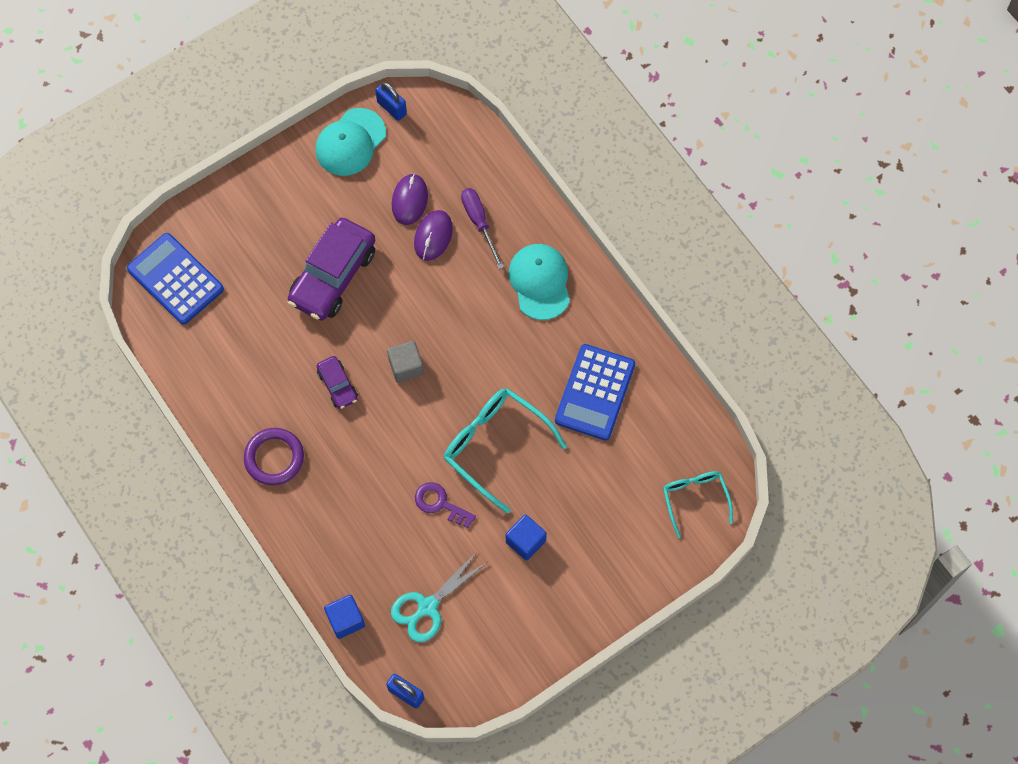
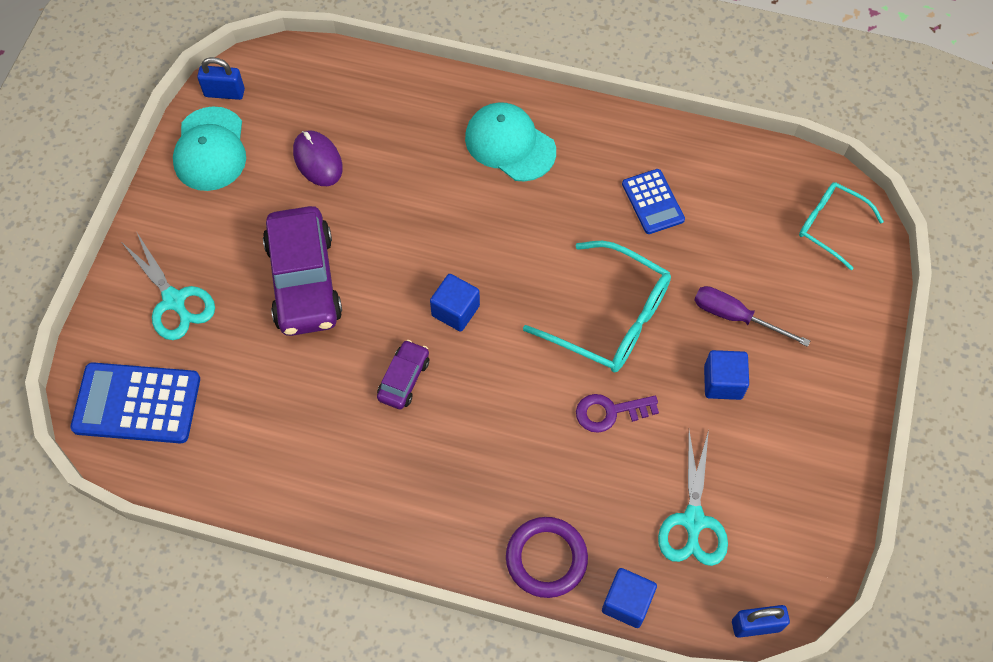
camera: 40 degrees left, 5 degrees down
(247, 229) = (174, 301): none -> turquoise scissors
(274, 458) = (403, 500): purple ring -> purple ring (546, 558)
(338, 385) = (404, 379): purple car -> purple car turned 90 degrees counterclockwise
(406, 367) = (455, 310): grey cube -> blue cube
(433, 236) = (370, 175): purple mouse -> none
(479, 223) = (404, 133): purple screwdriver -> purple screwdriver (735, 317)
(495, 446) = (610, 318): turquoise glasses -> turquoise glasses turned 150 degrees counterclockwise
(594, 392) = (652, 202): blue calculator -> blue calculator, size x0.61

